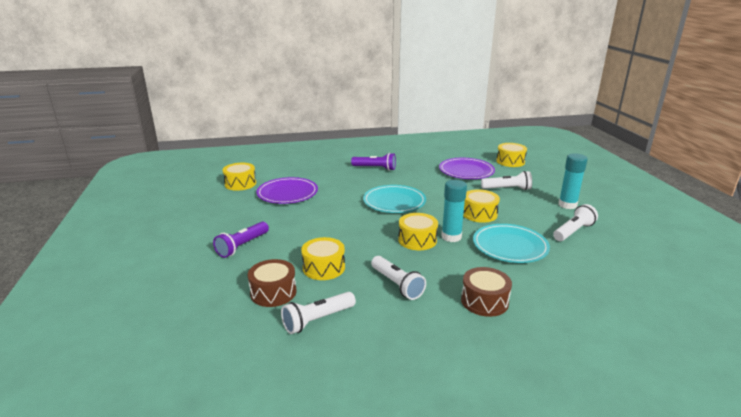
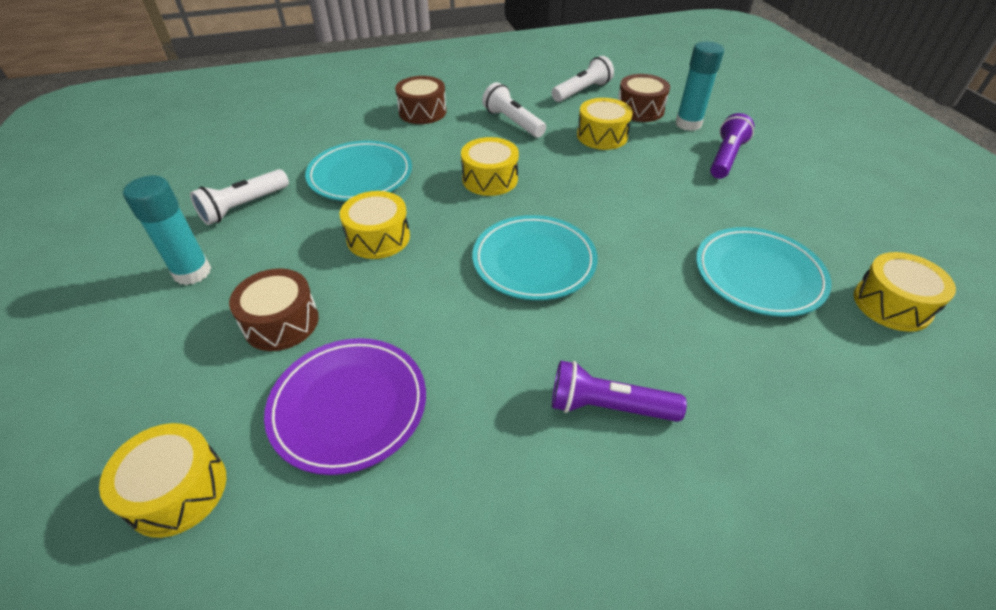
camera: 175 degrees right, 20 degrees up
(287, 193) = (758, 275): purple plate -> turquoise plate
(451, 237) = (439, 187): turquoise glue stick -> turquoise glue stick (688, 124)
(507, 189) = (281, 322): white flashlight -> brown drum

